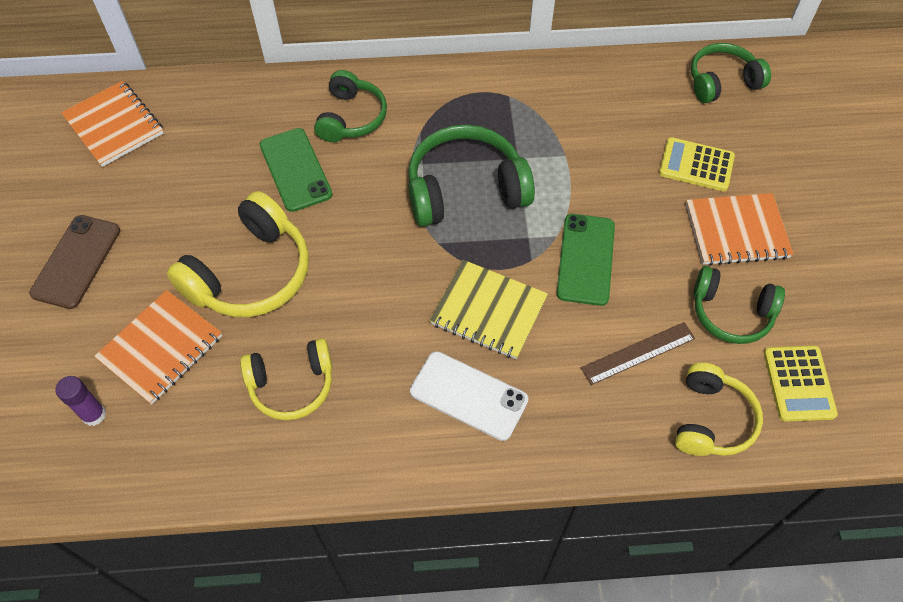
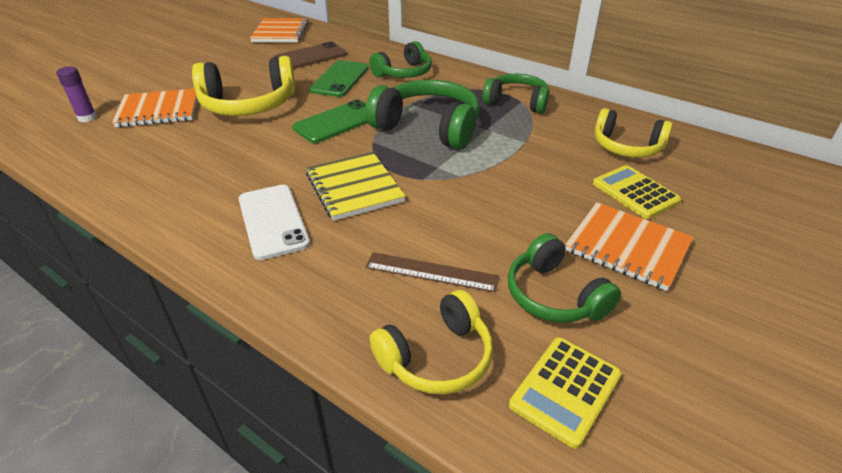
camera: 40 degrees right, 20 degrees down
(76, 261) = (183, 65): brown phone -> brown phone (310, 57)
(292, 385) = (188, 157): yellow headphones -> yellow headphones (626, 147)
(586, 259) = (465, 198): green phone -> green phone (337, 122)
(722, 82) = (719, 160): green headphones -> green headphones (516, 102)

